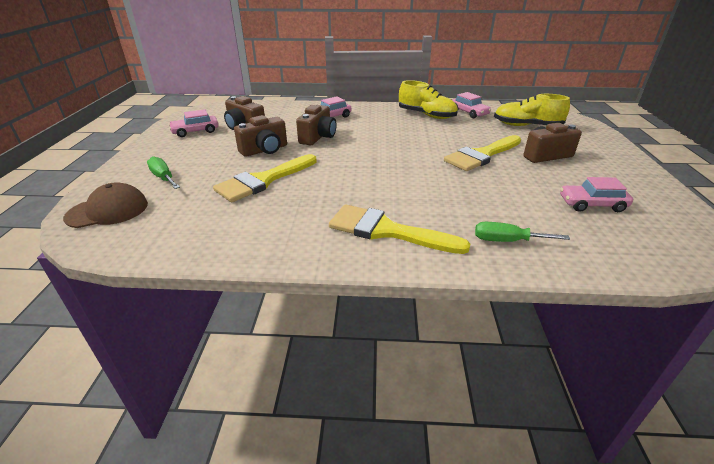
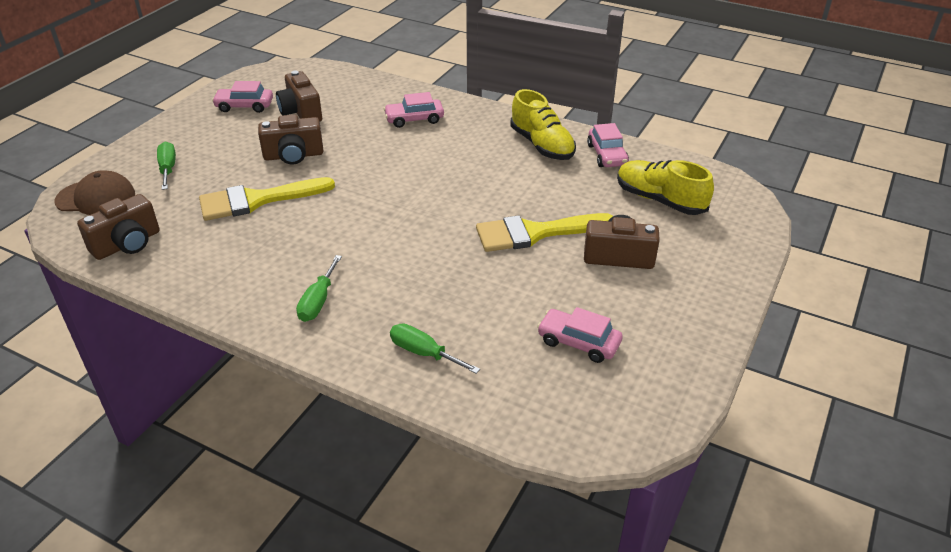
camera: 25 degrees right, 5 degrees up
(318, 137) = (369, 150): brown camera -> brown camera (127, 244)
(387, 231) = (318, 301): yellow brush -> green screwdriver

